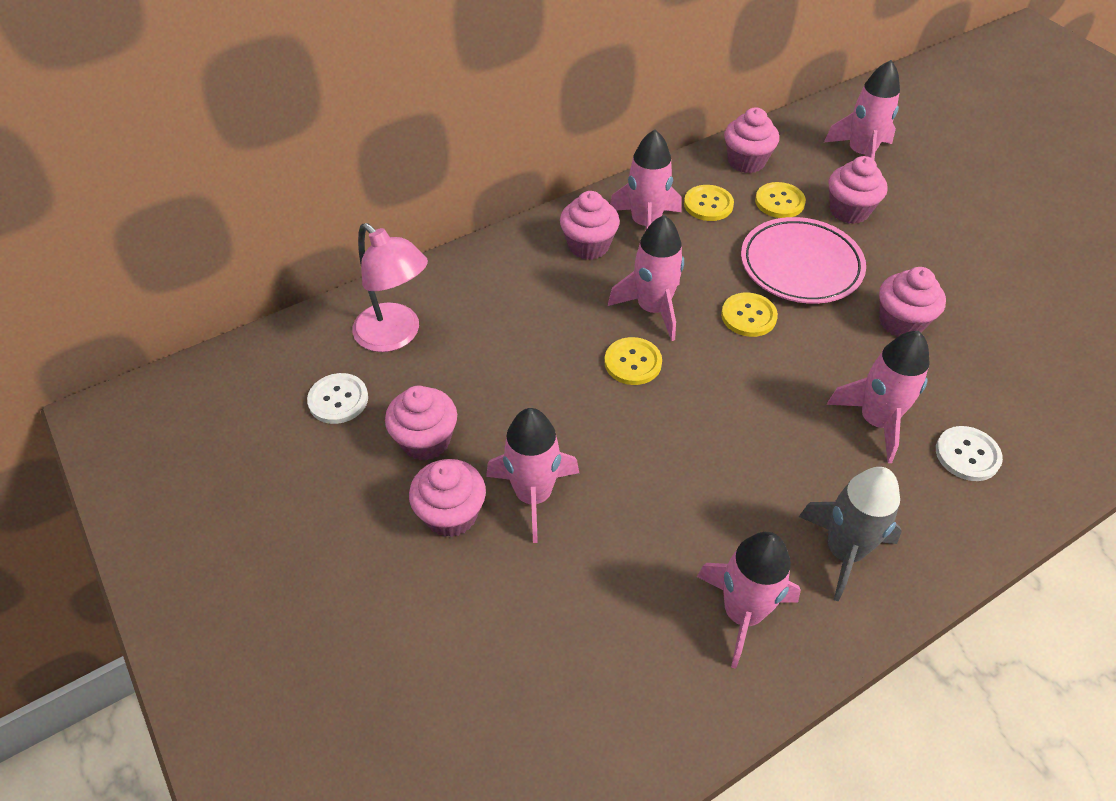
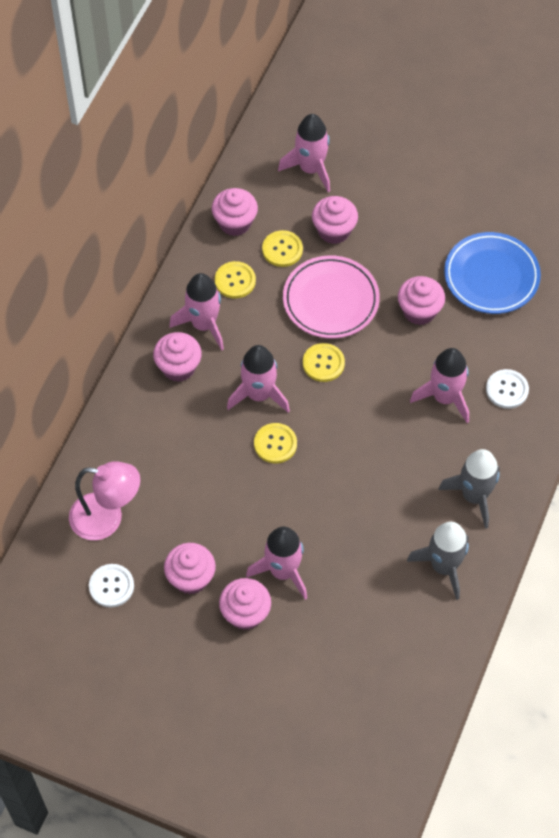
camera: 35 degrees left, 10 degrees up
(742, 613) = (443, 566): pink rocket -> grey rocket
(1017, 331) = (491, 276): none -> blue plate

